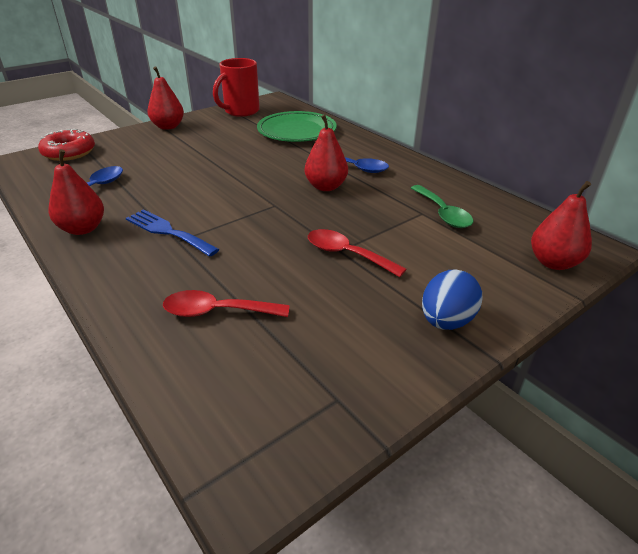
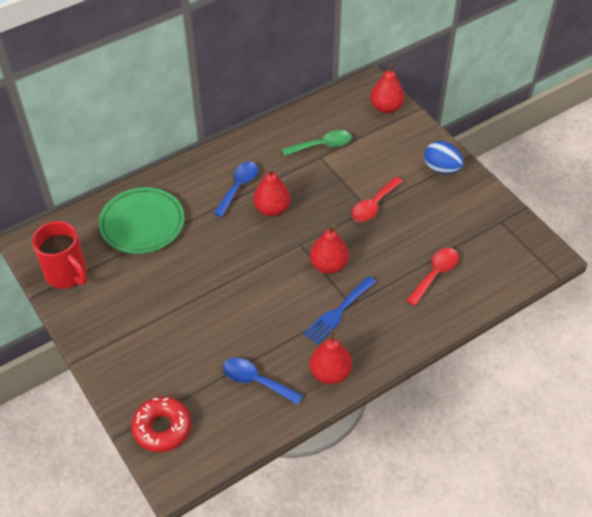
camera: 85 degrees left, 15 degrees up
(168, 127) = (101, 342): red pear -> red pear (328, 265)
(217, 311) = (435, 274): red spoon -> red spoon turned 150 degrees counterclockwise

